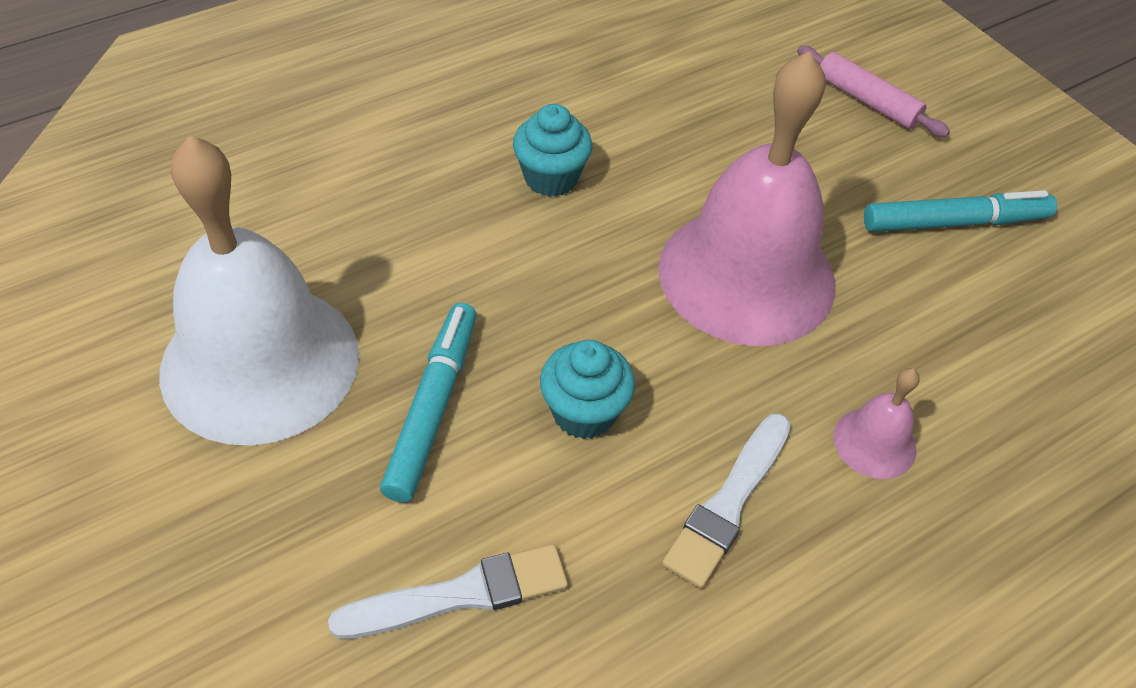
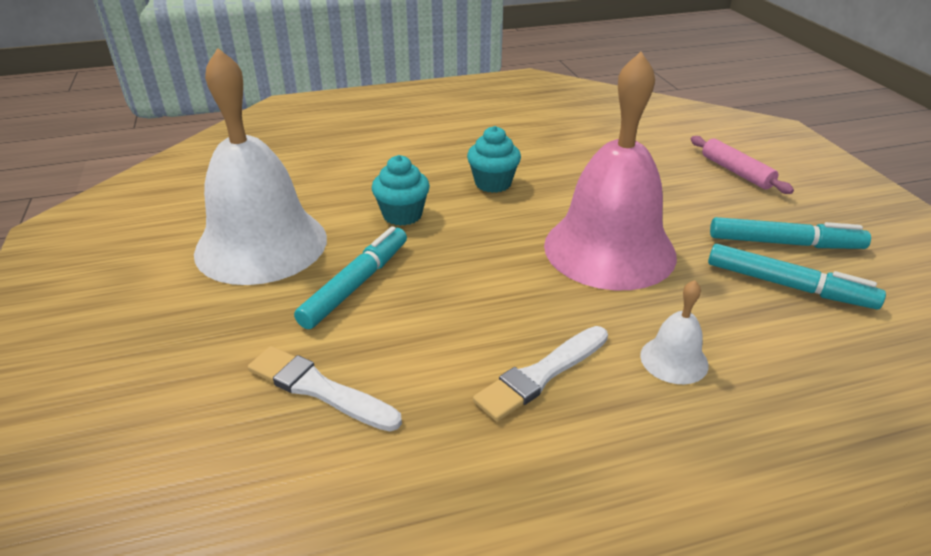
camera: 20 degrees right, 15 degrees down
(460, 594) = (319, 389): white brush -> white brush turned 150 degrees counterclockwise
(584, 412) = (457, 304): turquoise cupcake -> turquoise cupcake (402, 215)
(874, 443) = (674, 360): pink bell -> white bell
(974, 294) = (788, 286): none -> turquoise marker

